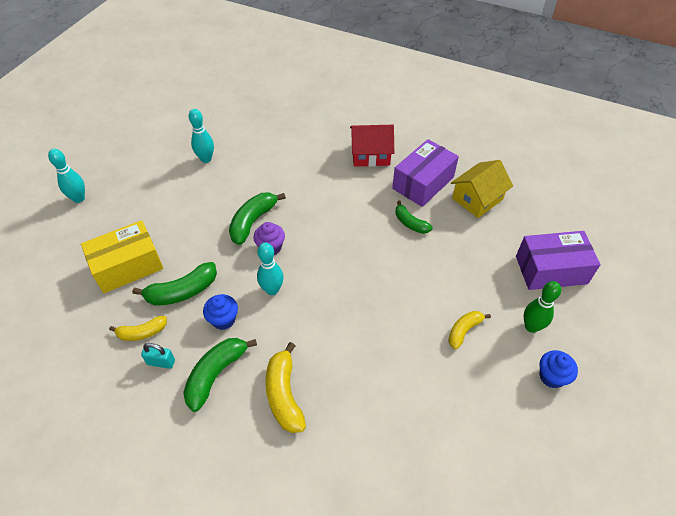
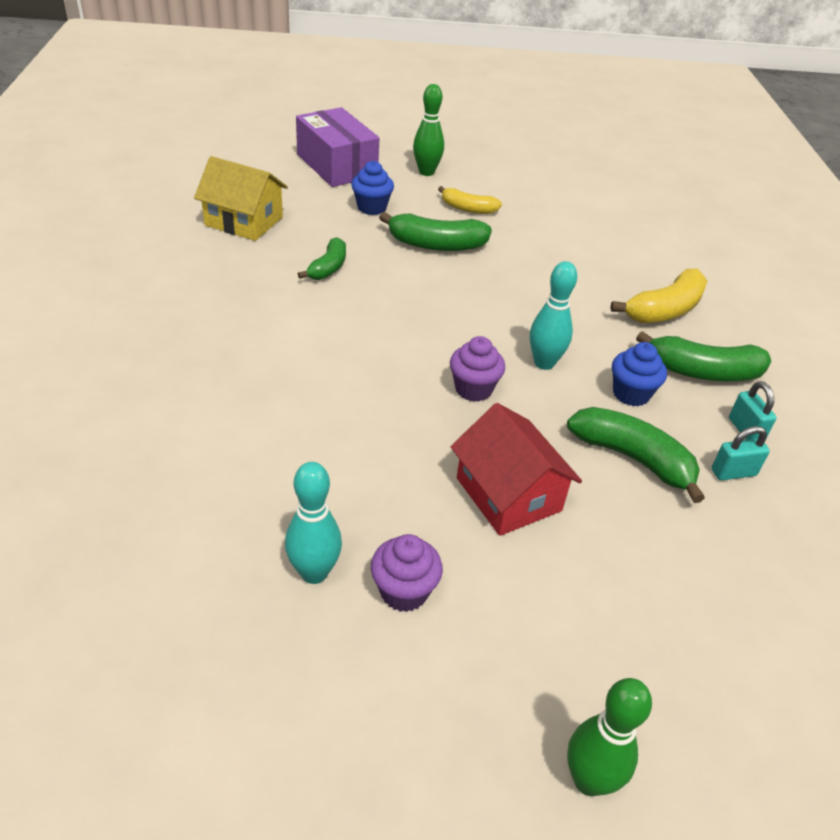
camera: 120 degrees left, 10 degrees down
(79, 198) = (589, 780): turquoise bowling pin -> green bowling pin
(128, 266) = (657, 559): yellow box -> none
(142, 332) = (733, 472): yellow banana -> turquoise padlock
(179, 180) = (404, 591): none -> purple cupcake
(253, 221) = (437, 429): green banana -> green banana (436, 245)
(370, 154) = (188, 334): red house -> red house (508, 494)
(423, 183) = (234, 269): purple box -> none
(551, 376) = (475, 159): blue cupcake -> blue cupcake (371, 208)

